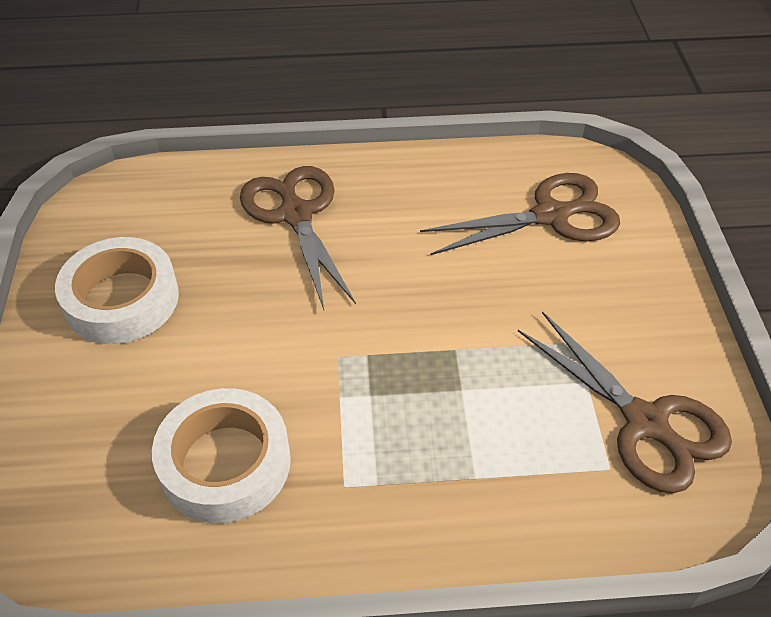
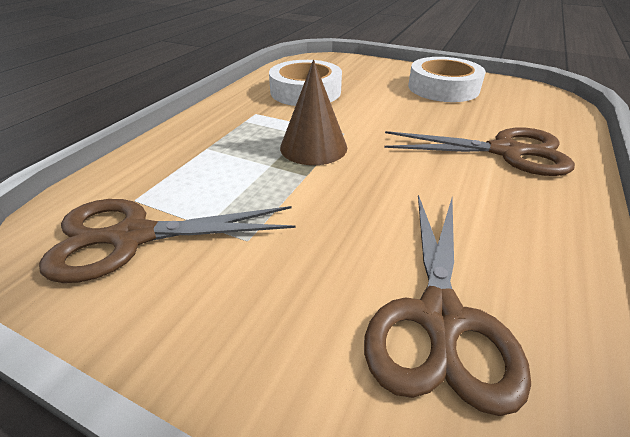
camera: 120 degrees right, 10 degrees down
(395, 369) = (313, 147): none -> brown cone

